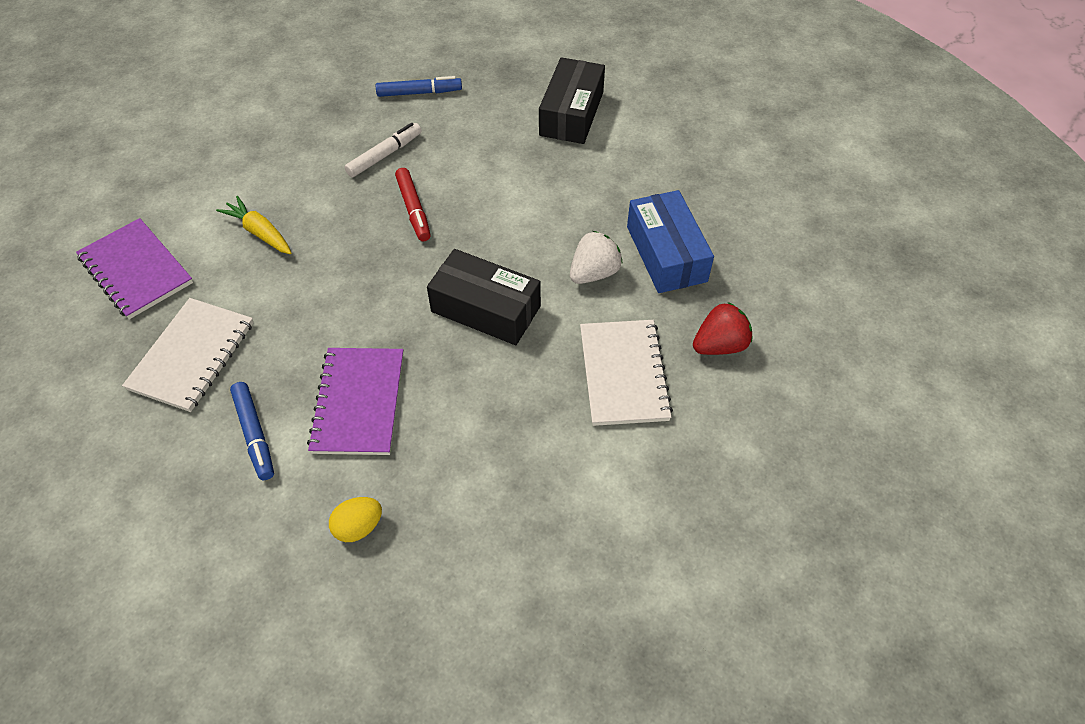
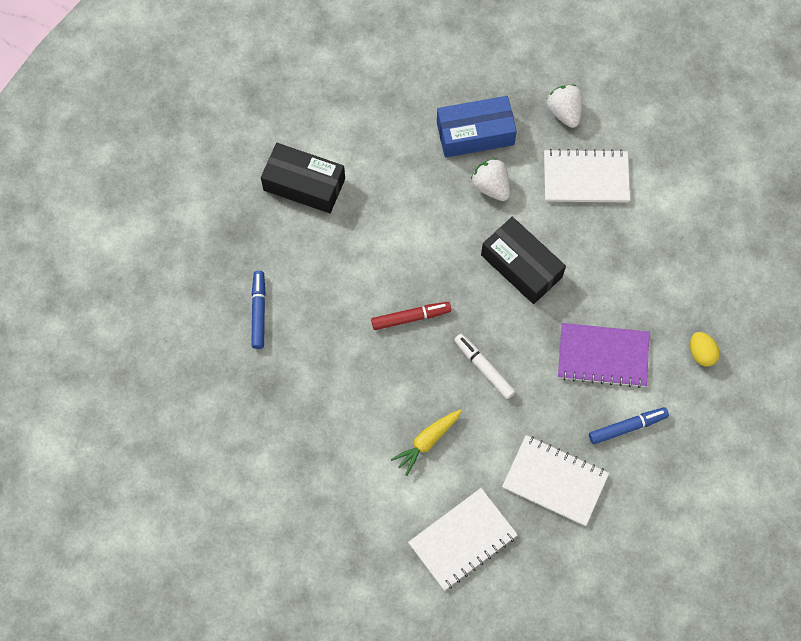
camera: 85 degrees left, 15 degrees up
(136, 270) = (462, 540): purple notebook -> white notebook
(384, 155) = (341, 342): white marker -> white marker (484, 368)
(485, 309) = (521, 266): black box -> black box turned 75 degrees counterclockwise
(719, 345) = (564, 112): red strawberry -> white strawberry

